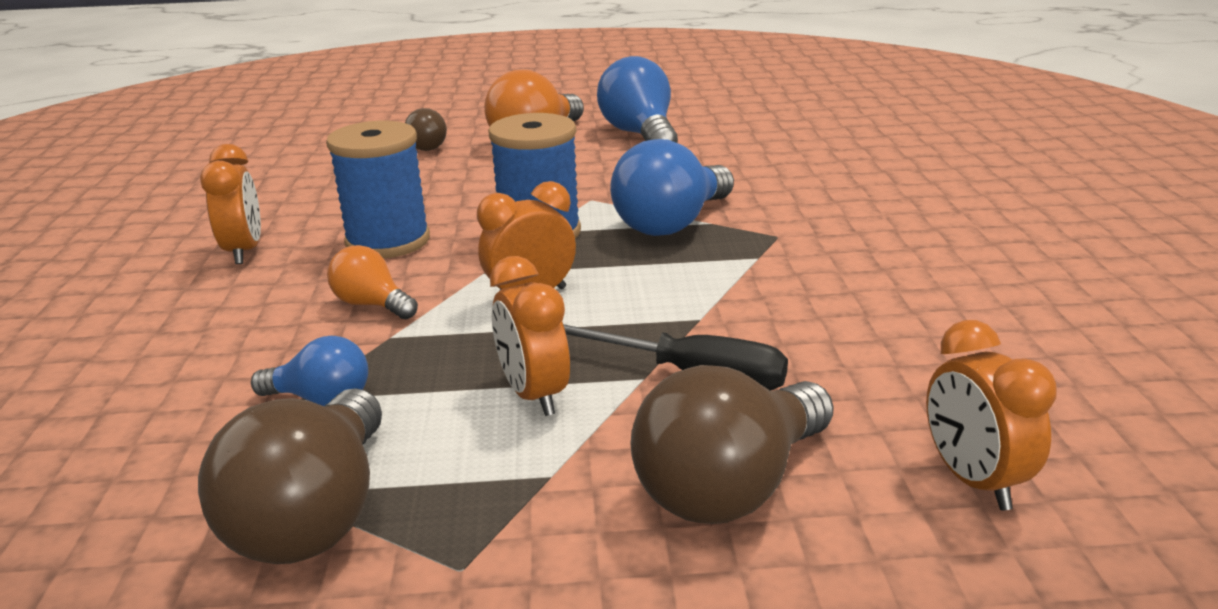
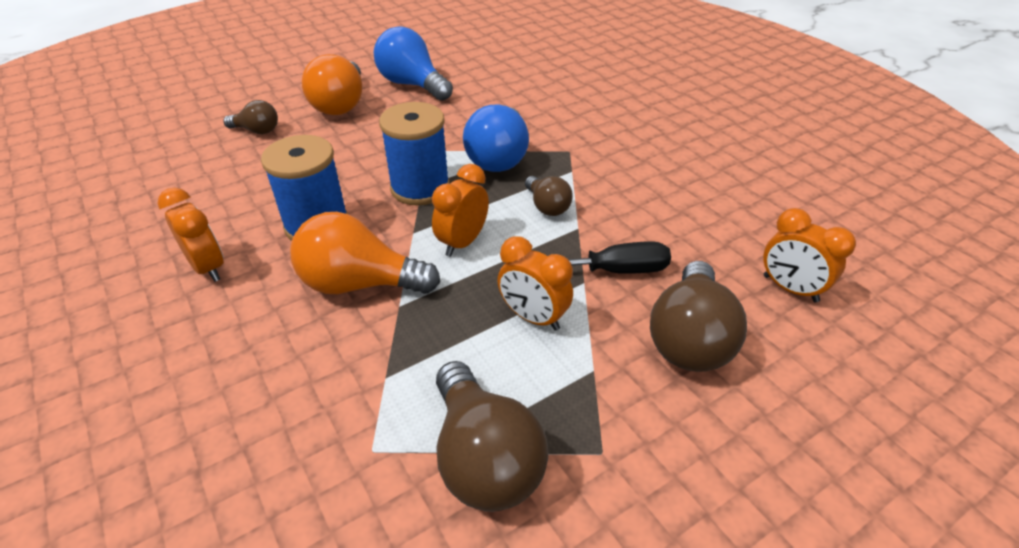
camera: 30 degrees left, 15 degrees up
(321, 399) = (401, 372): blue light bulb -> none
(372, 305) = (360, 283): orange light bulb -> orange light bulb, size x1.81
(681, 286) = (547, 206): none -> brown light bulb

